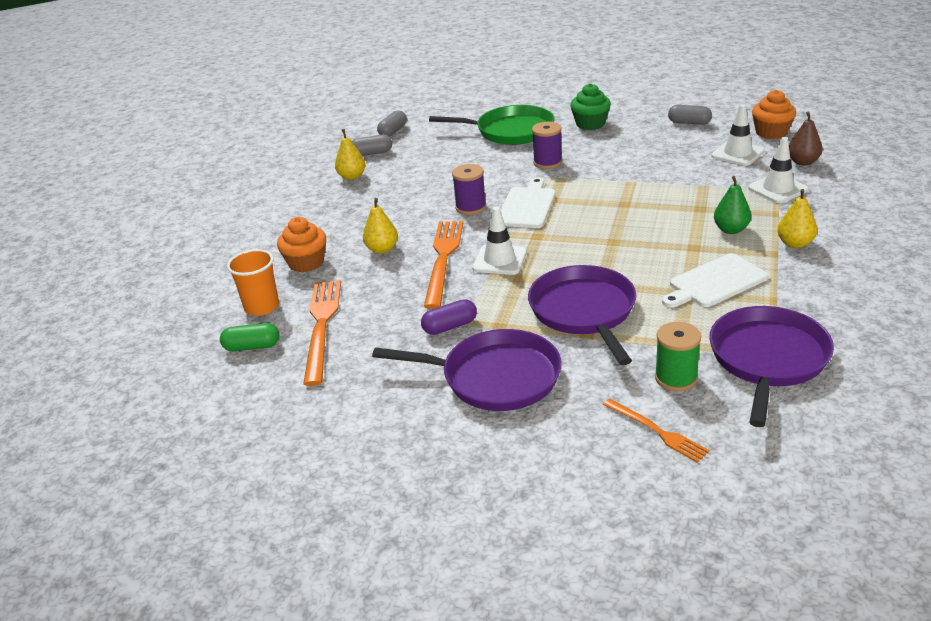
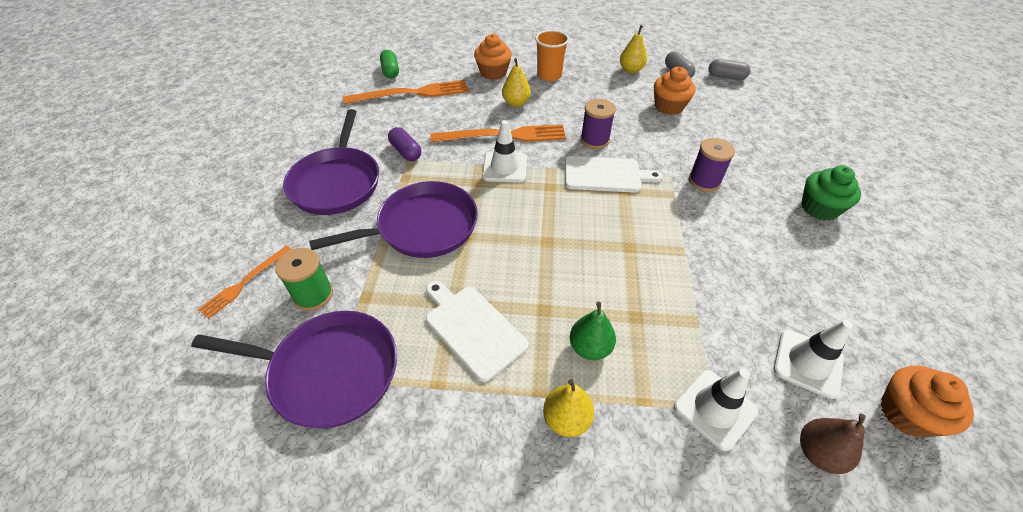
camera: 75 degrees right, 15 degrees up
(262, 307) = (436, 66): orange cup -> orange cup (549, 75)
(430, 164) = (668, 106): none -> orange cupcake
(511, 131) = (766, 148): green pan -> none
(689, 123) = (881, 307): grey capsule -> none

